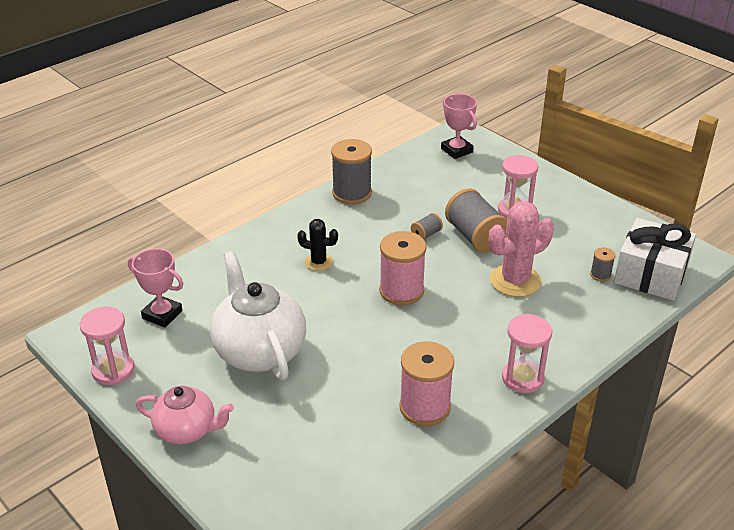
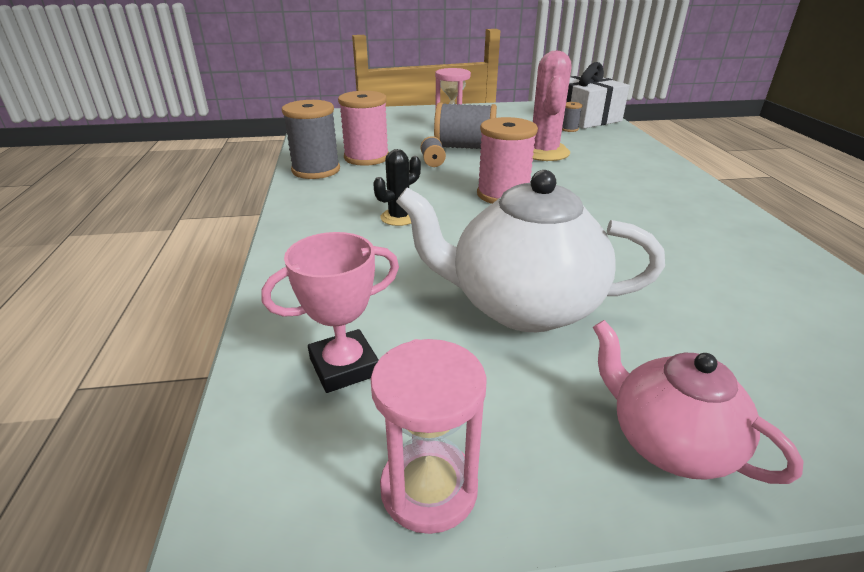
camera: 55 degrees left, 5 degrees down
(187, 430) = (668, 442): pink teapot -> pink teapot turned 90 degrees counterclockwise
(425, 407) = (704, 238): pink spool -> pink spool (366, 158)
(456, 150) = (339, 121): pink trophy -> none
(522, 378) = (682, 186): pink hourglass -> none

